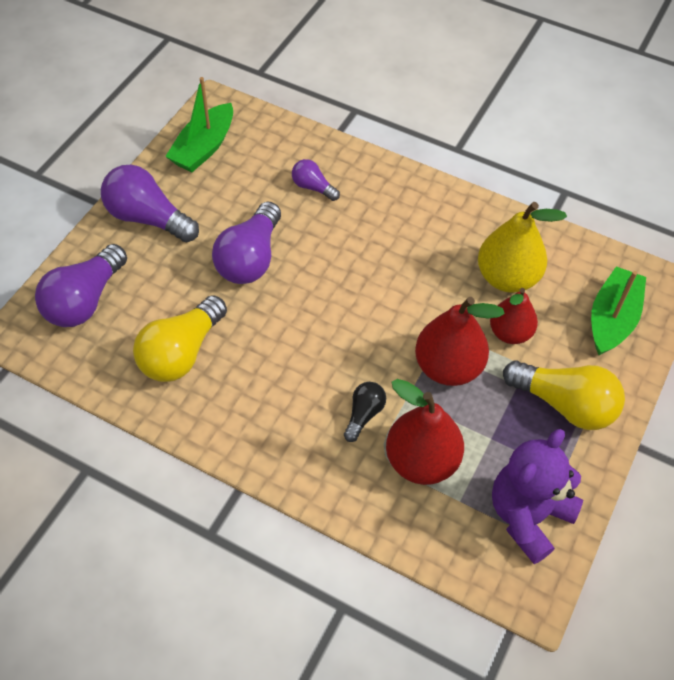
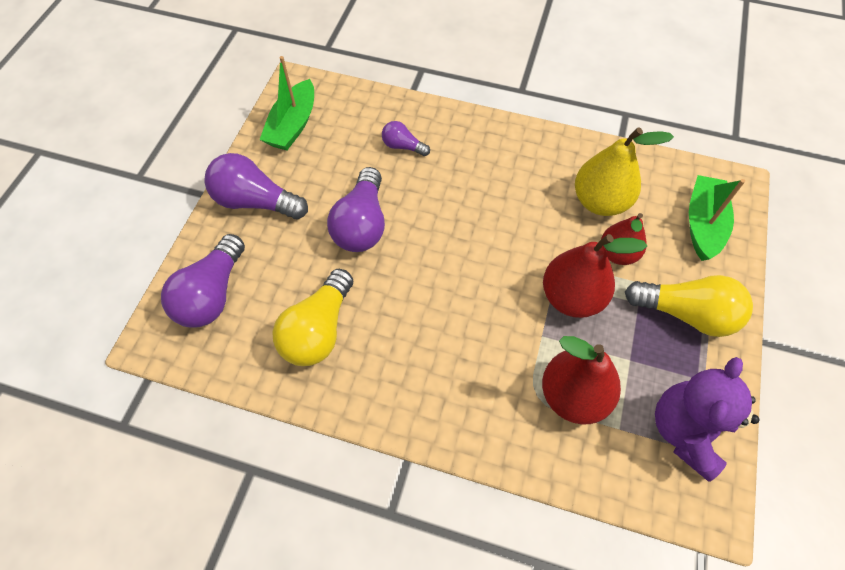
camera: 10 degrees left, 5 degrees up
(364, 414) = (507, 359): black light bulb -> none

